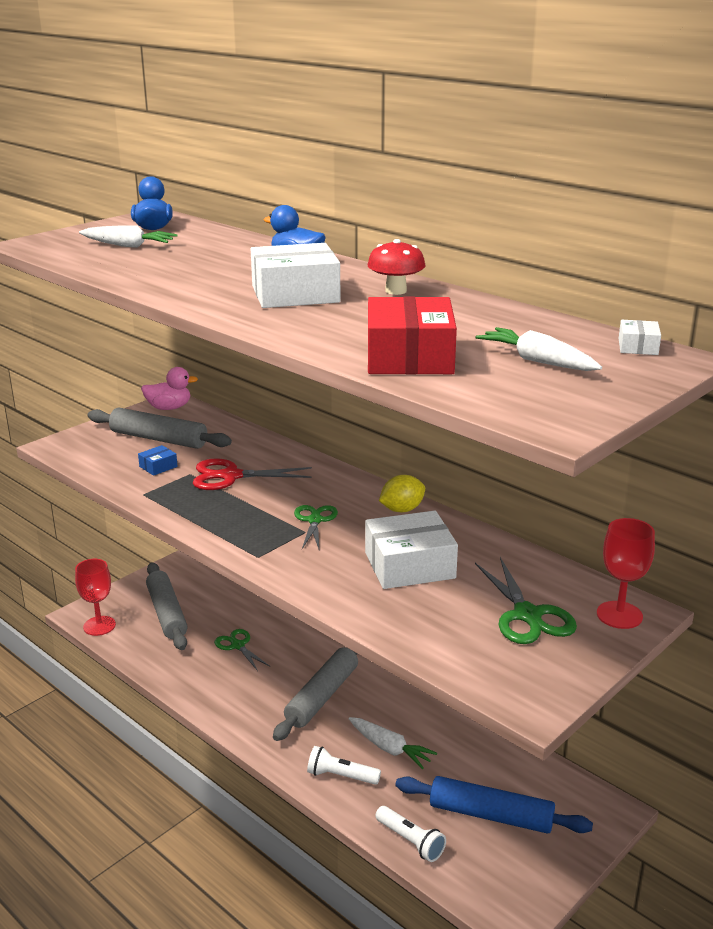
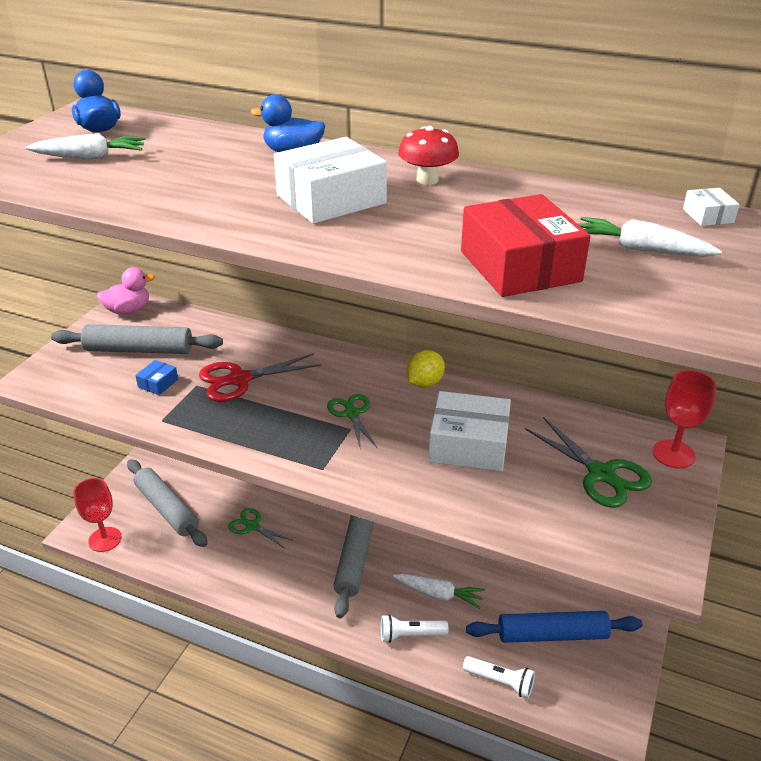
camera: 20 degrees left, 10 degrees up
(409, 565) = (468, 444): white box -> white box turned 45 degrees clockwise

